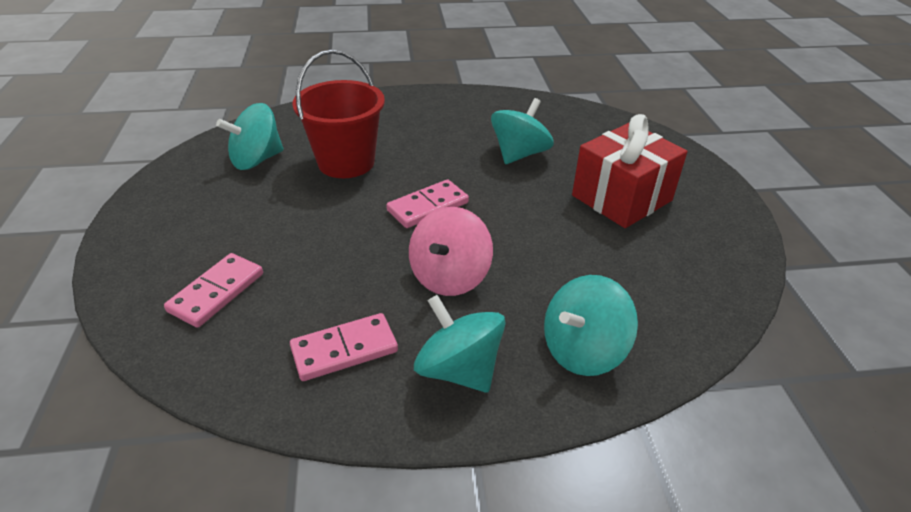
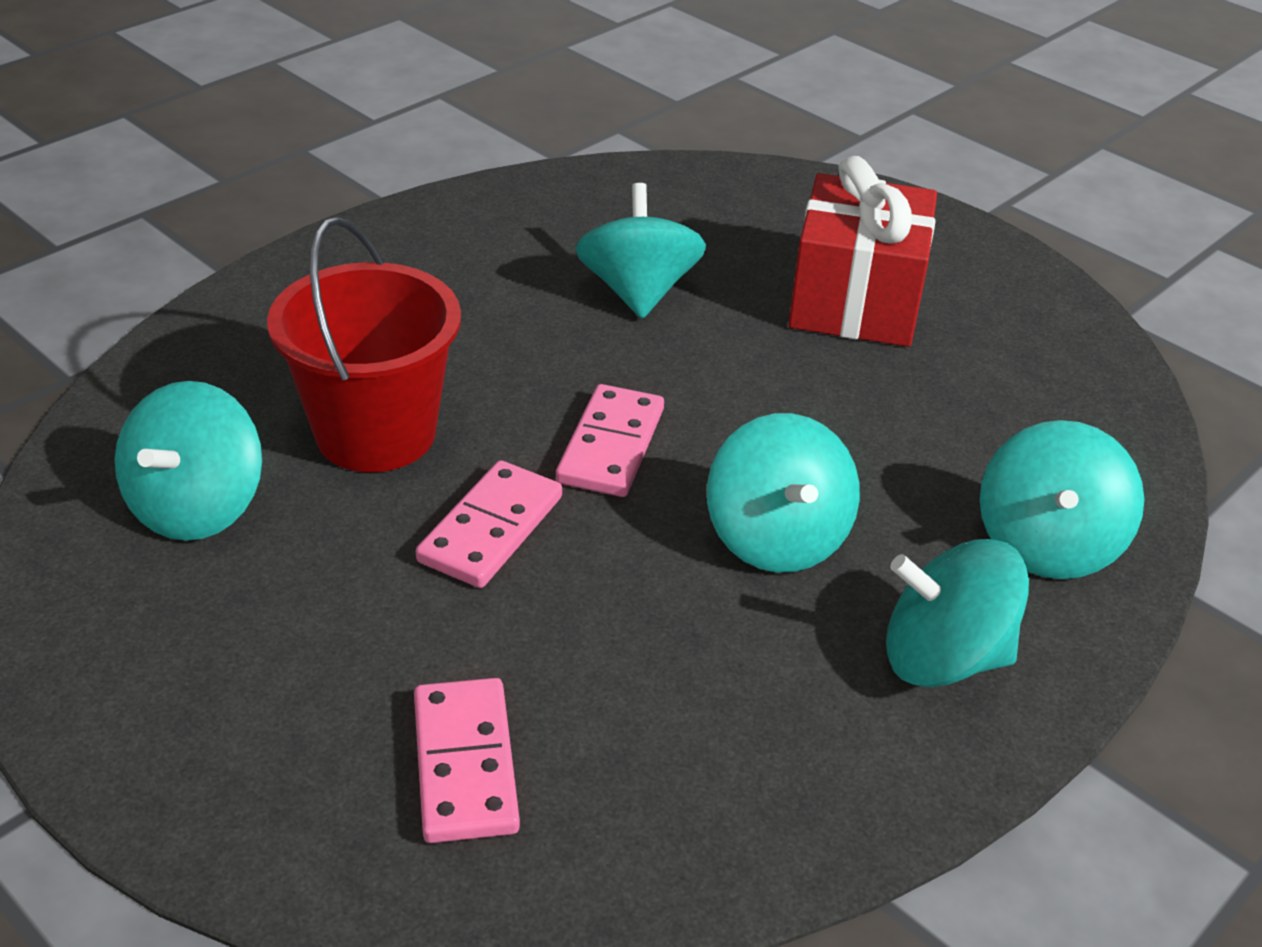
camera: 40 degrees left, 0 degrees up
(344, 350) = (773, 725): pink domino -> pink domino (491, 529)
(449, 276) = (777, 537): pink spinning top -> turquoise spinning top

